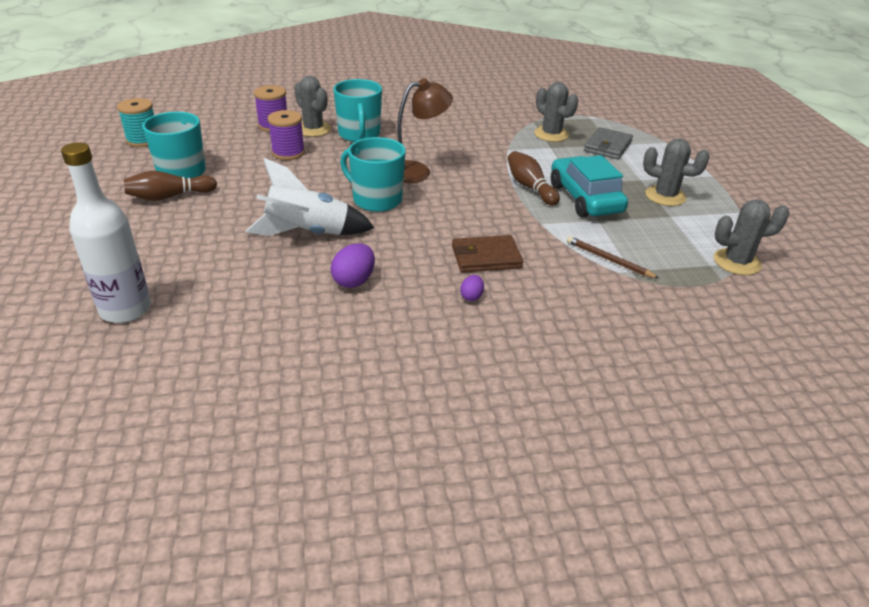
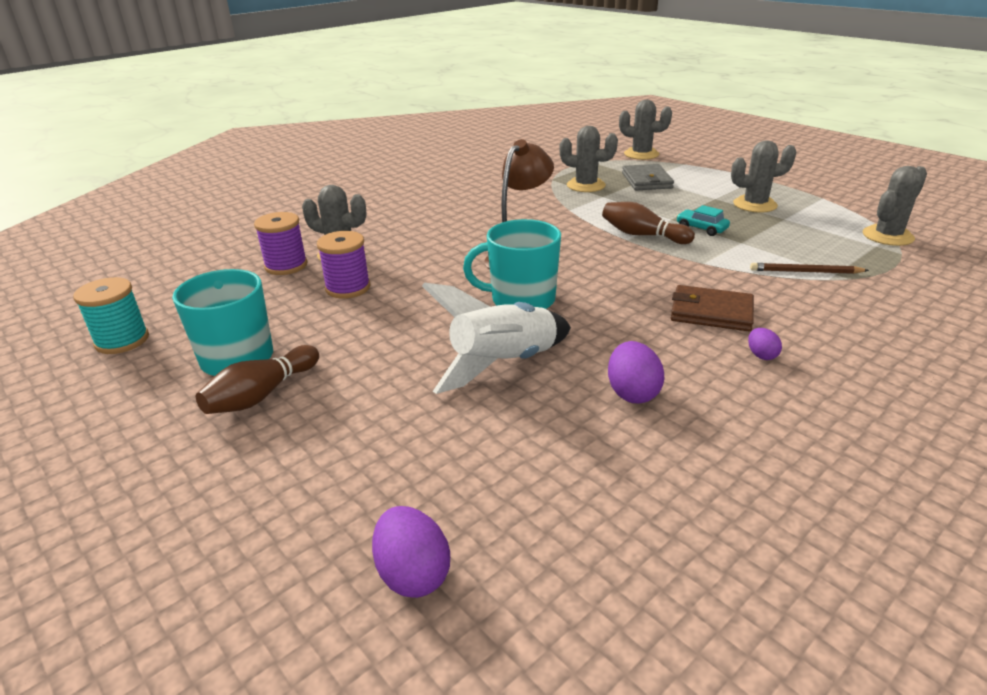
camera: 30 degrees left, 5 degrees down
(125, 309) = (413, 574): white bottle -> purple egg
(359, 134) = (402, 243): turquoise mug -> none
(486, 257) = (711, 312): brown wallet -> brown wallet turned 60 degrees clockwise
(585, 198) = (701, 228): turquoise car -> turquoise car, size x0.47
(642, 122) = (641, 154): none -> grey cactus

